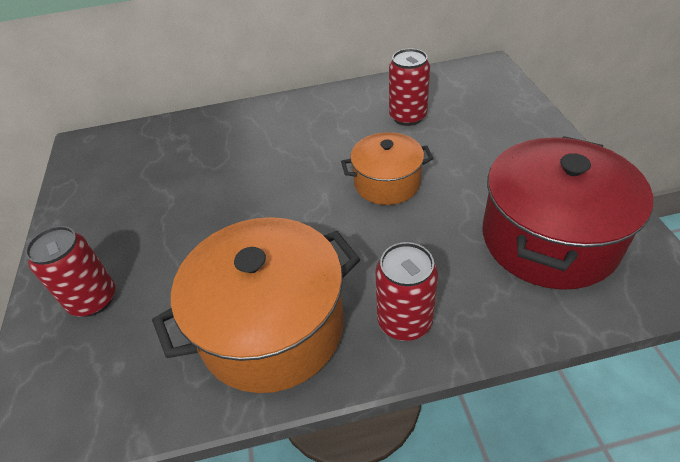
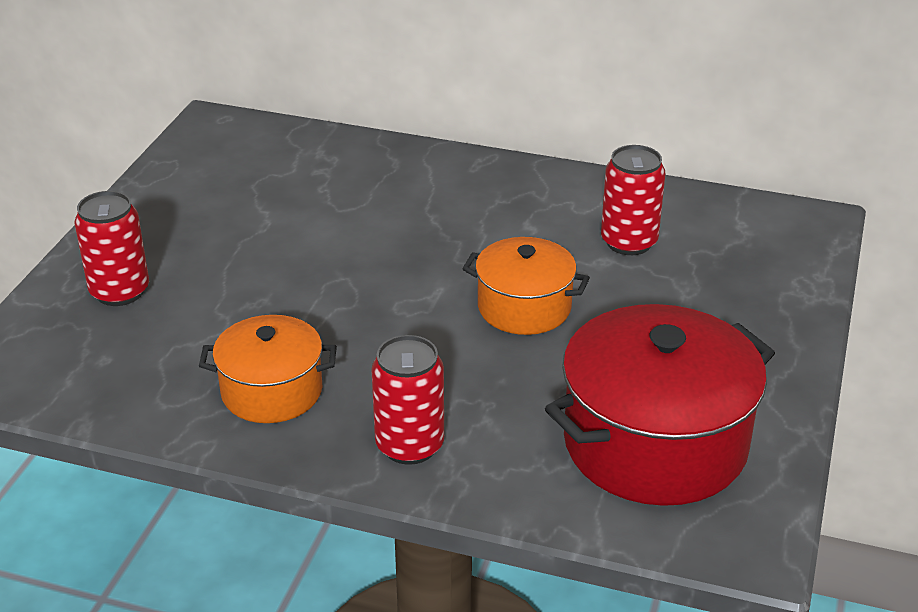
camera: 25 degrees right, 10 degrees down
(272, 327) = (272, 391): orange pot -> orange pot, size x0.58

